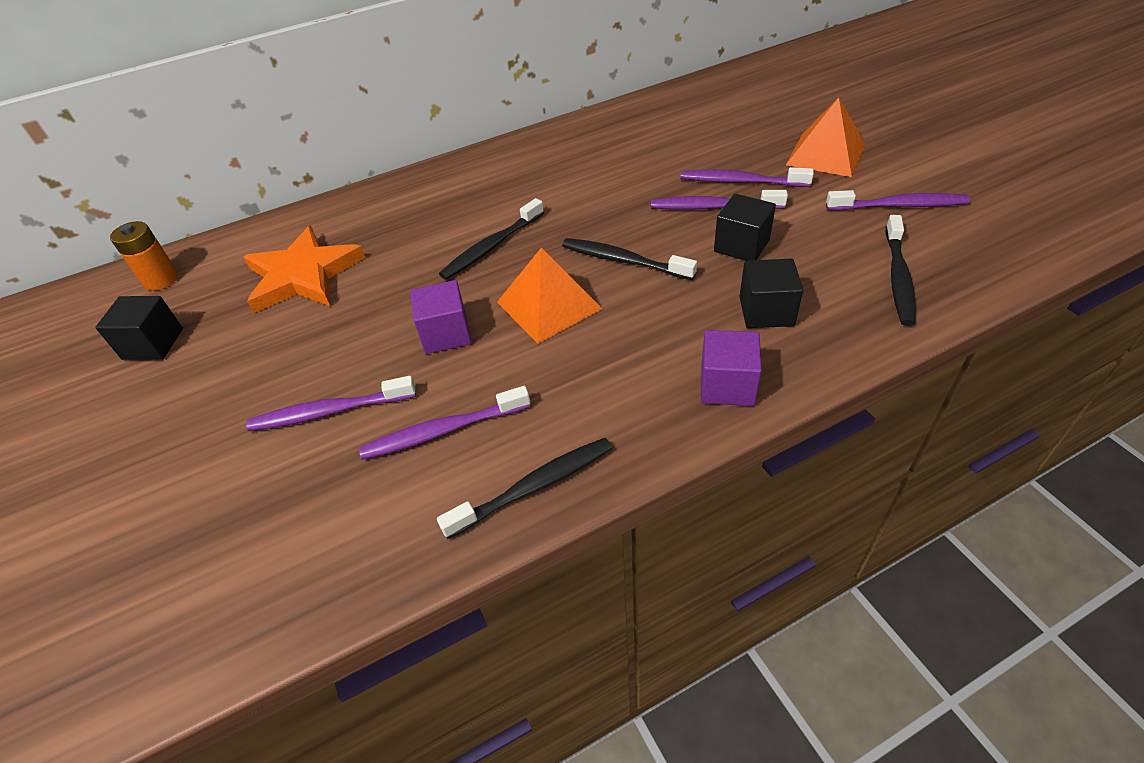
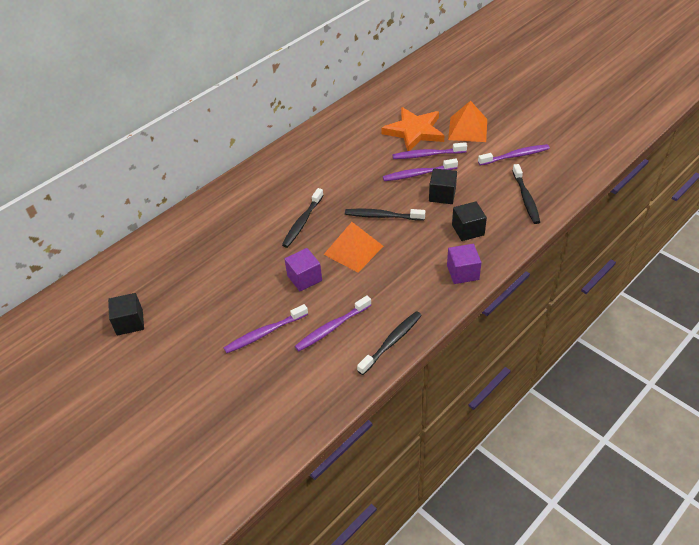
camera: 20 degrees left, 0 degrees up
(161, 280) = (103, 284): orange battery -> none
(303, 275) = (196, 262): orange star -> orange star (414, 131)

